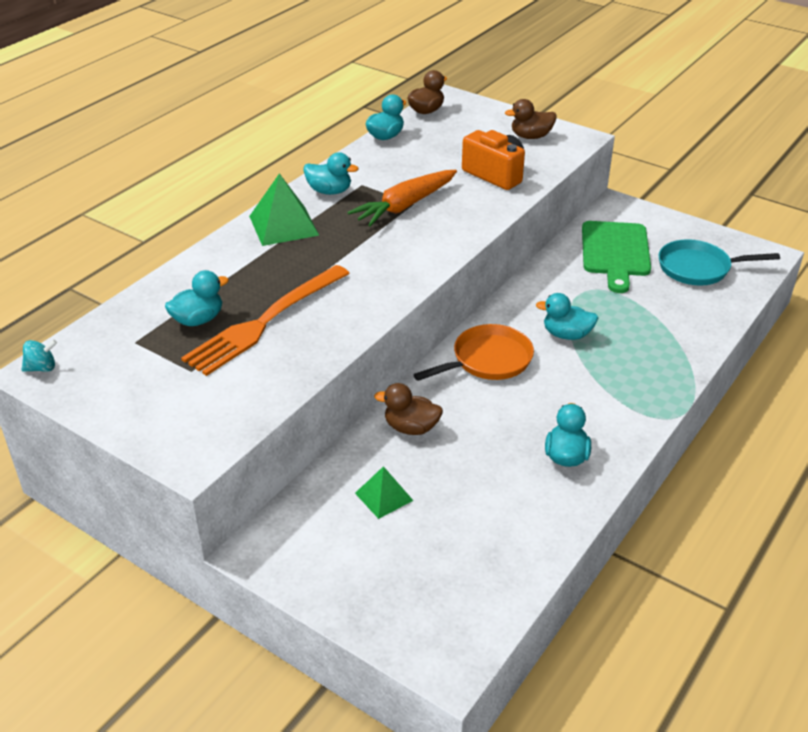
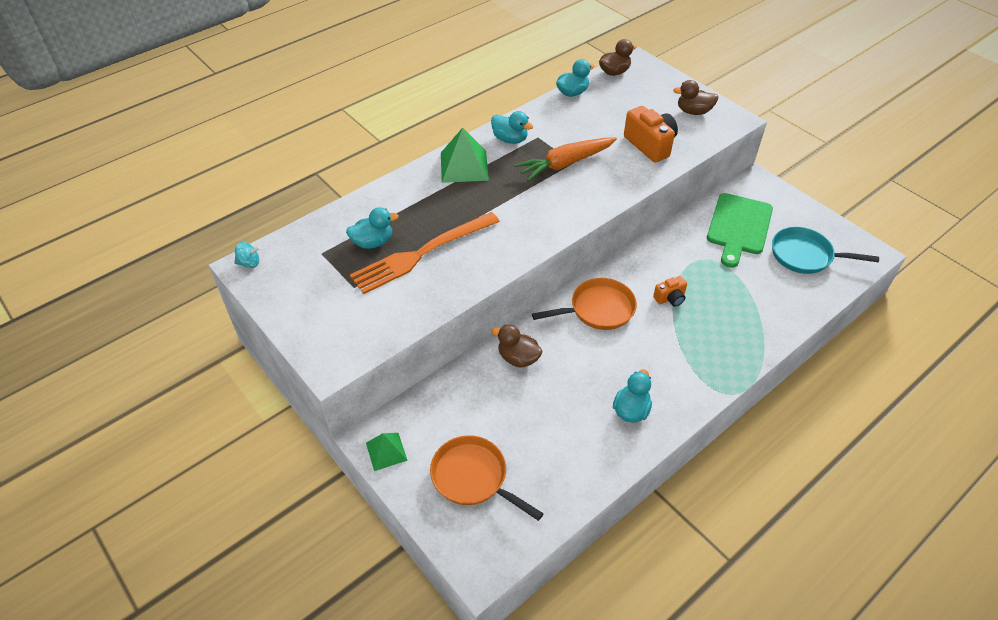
camera: 15 degrees right, 10 degrees up
(384, 496) = (478, 414): green pyramid -> green pyramid (386, 451)
(403, 566) = (473, 478): none -> orange pan
(566, 335) = (670, 298): turquoise duck -> orange camera

